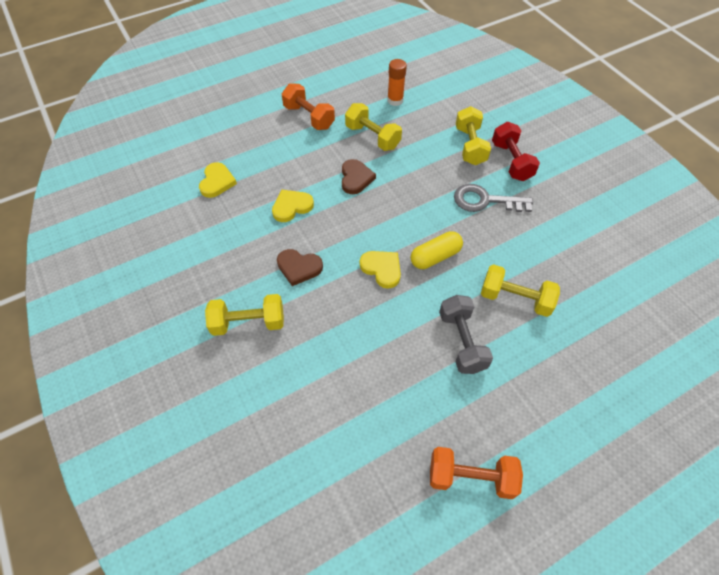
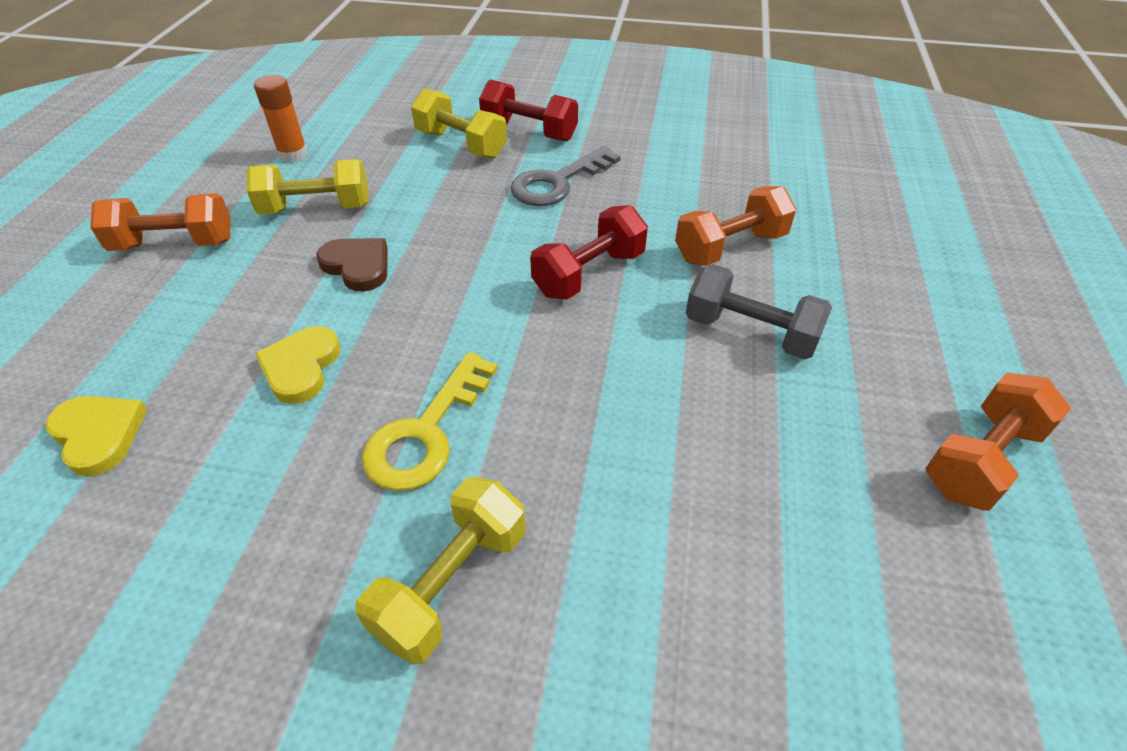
camera: 50 degrees left, 10 degrees down
(299, 267) = (426, 433): brown heart -> yellow key
(382, 269) = (546, 337): yellow heart -> none
(435, 257) = (589, 274): yellow capsule -> red dumbbell
(515, 299) = (730, 247): yellow dumbbell -> orange dumbbell

